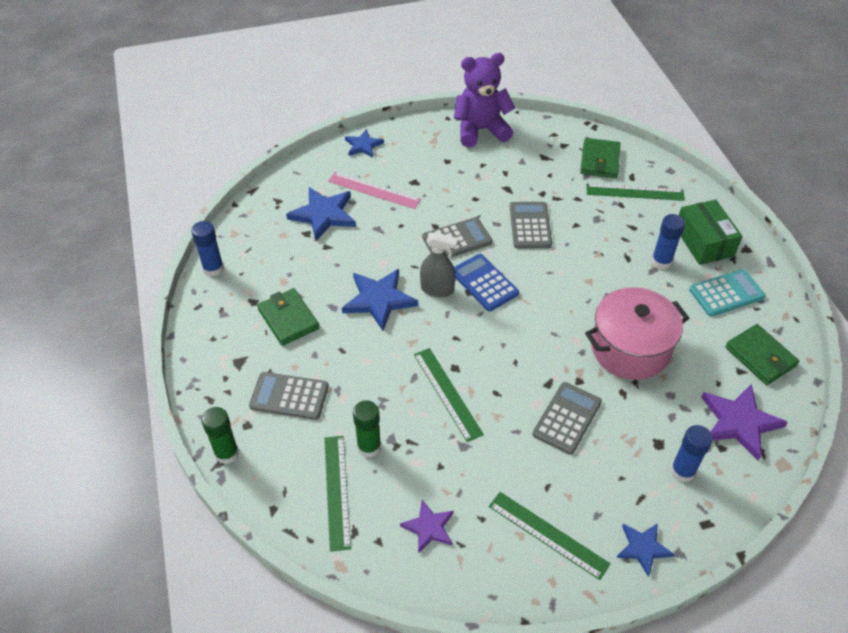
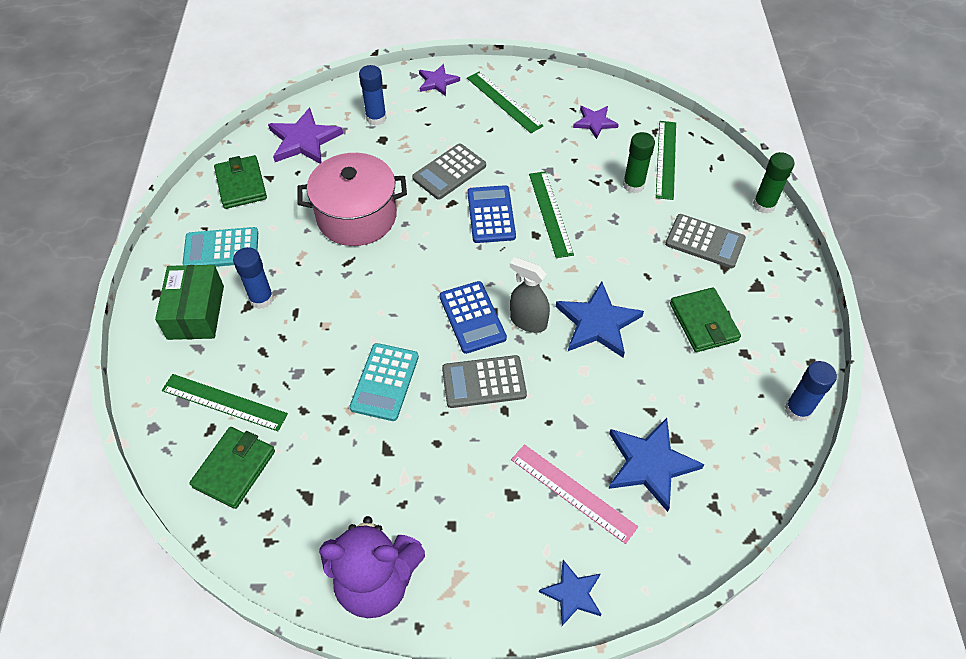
camera: 165 degrees left, 5 degrees up
(505, 379) = (491, 215): none -> blue calculator
(530, 225) = (385, 382): grey calculator -> turquoise calculator
(643, 548) = (437, 82): blue star -> purple star

